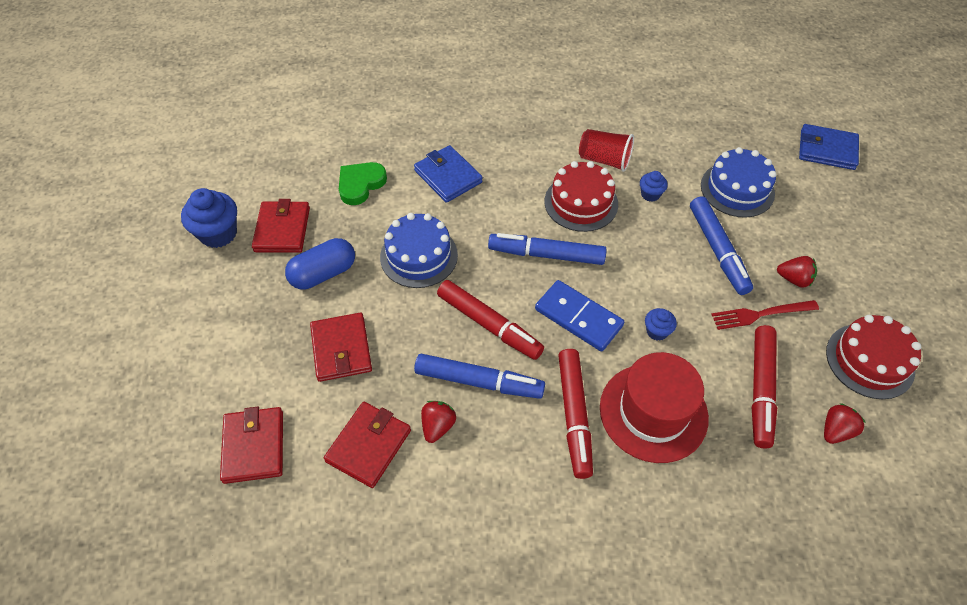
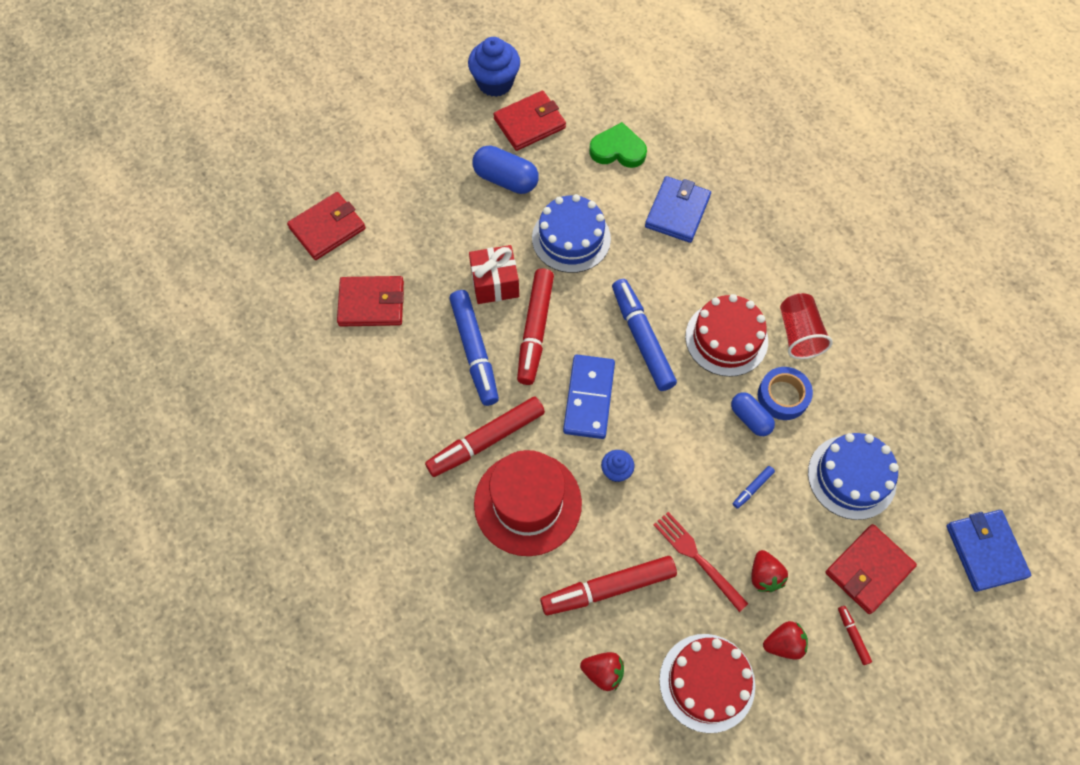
camera: 60 degrees right, 10 degrees up
(341, 349) = (443, 235): red wallet -> red wallet (869, 570)
(421, 332) = (495, 283): none -> red gift
(438, 426) = (416, 342): red strawberry -> red strawberry (783, 644)
(650, 194) = (783, 396): blue cupcake -> blue tape
(658, 222) = (750, 418): none -> blue capsule
(717, 250) = (752, 488): blue marker -> blue marker, size x0.42
(863, 251) = (853, 636): none -> red marker

